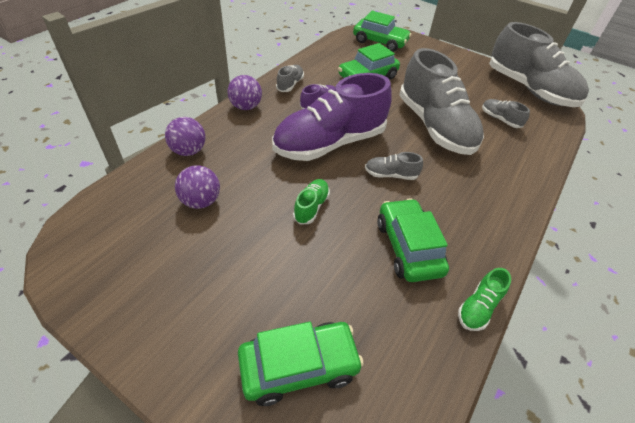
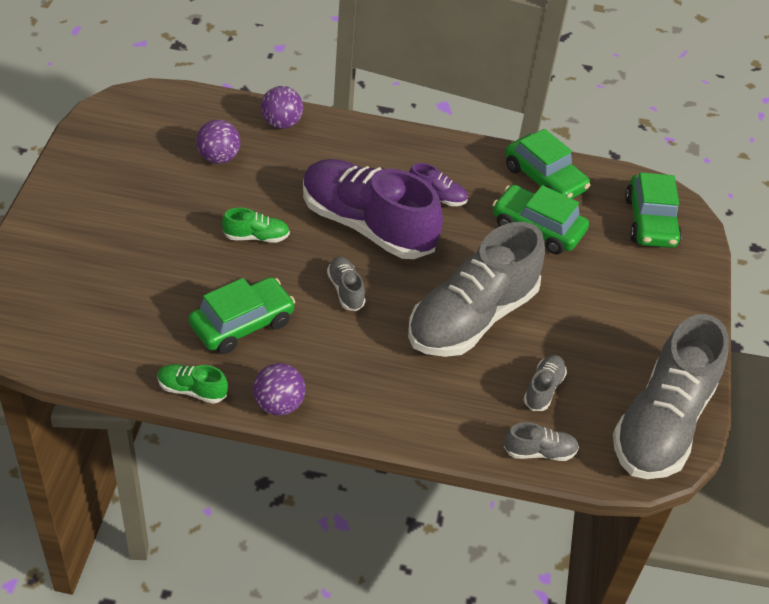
camera: 65 degrees right, 0 degrees up
(246, 107) = (384, 138): purple ball -> purple ball (279, 404)
(290, 84) = (458, 160): grey shoe -> grey shoe (539, 452)
(299, 366) = (79, 275): green car -> green car (544, 178)

